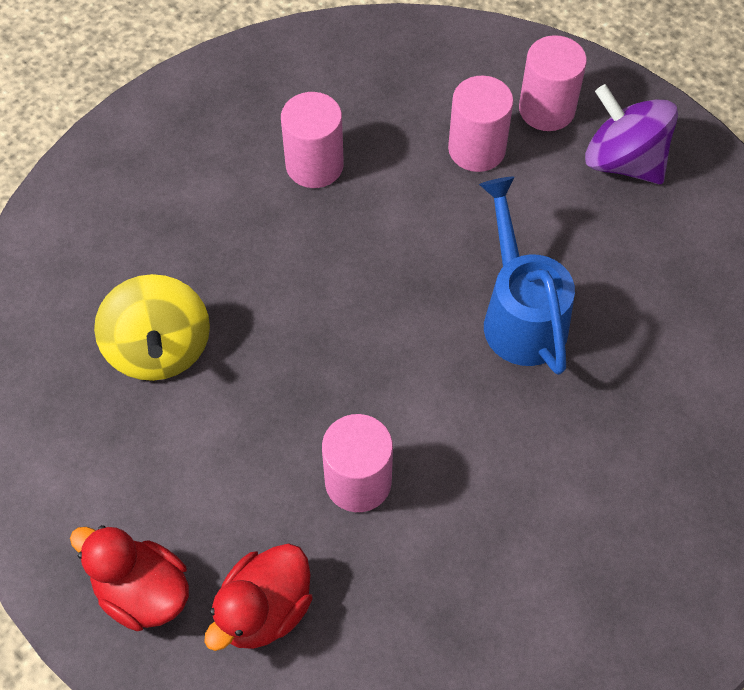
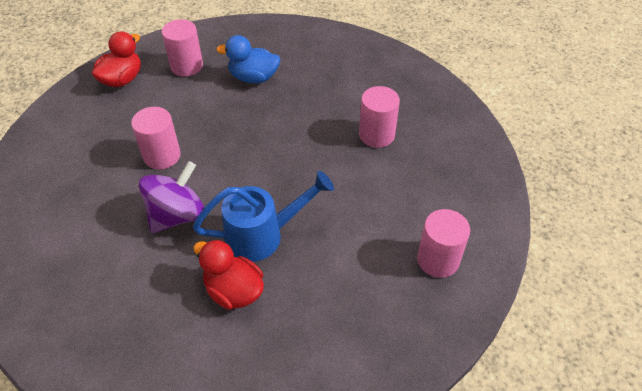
camera: 90 degrees right, 10 degrees down
(159, 348) = (253, 78): yellow spinning top -> blue duck
(264, 610) = (100, 121): red duck -> red duck (234, 291)
(476, 149) = (397, 216): pink cylinder -> pink cylinder (186, 66)
(624, 161) = (394, 307): purple spinning top -> purple spinning top (177, 215)

